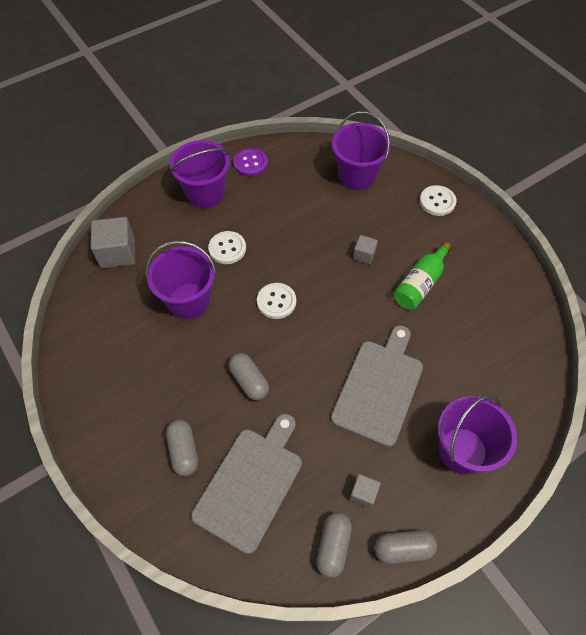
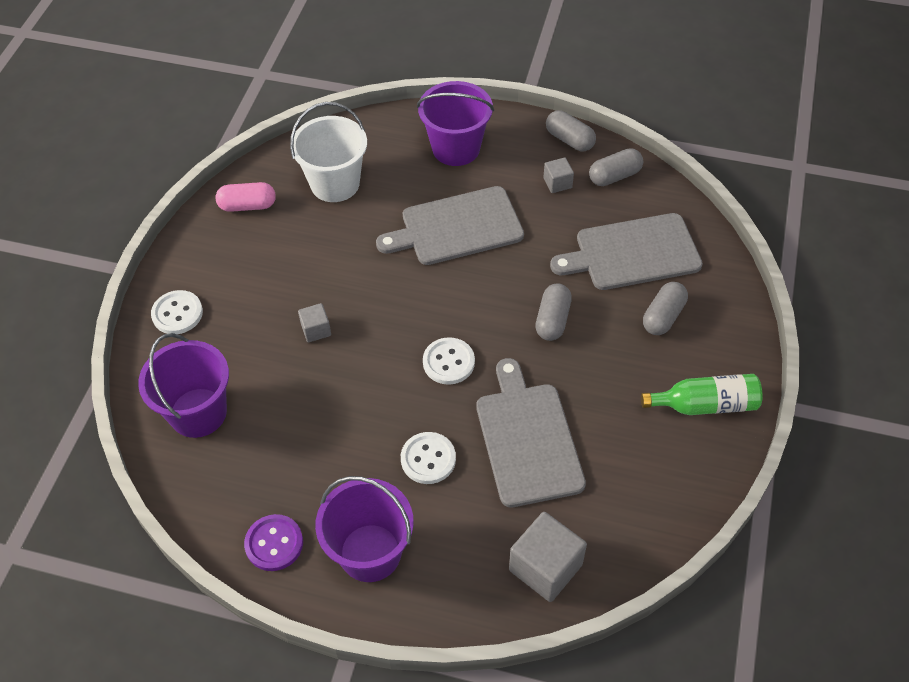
camera: 130 degrees left, 5 degrees down
(189, 301) = (527, 439): purple bucket -> grey cutting board
(420, 283) = (310, 264): green bottle -> green bottle (705, 404)
(486, 344) = (335, 184): none -> white bucket
(504, 282) = (248, 206): none -> pink capsule

